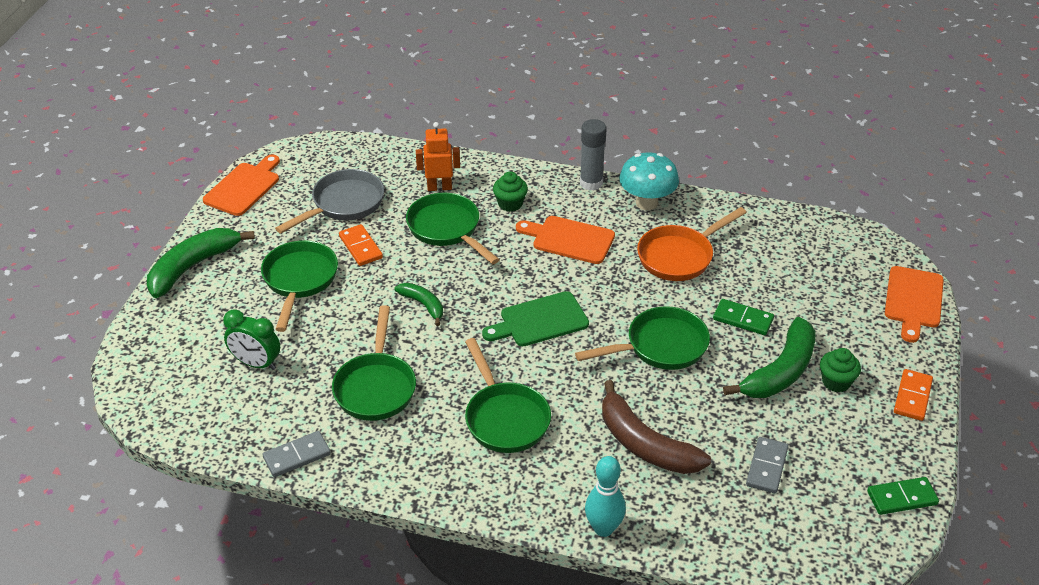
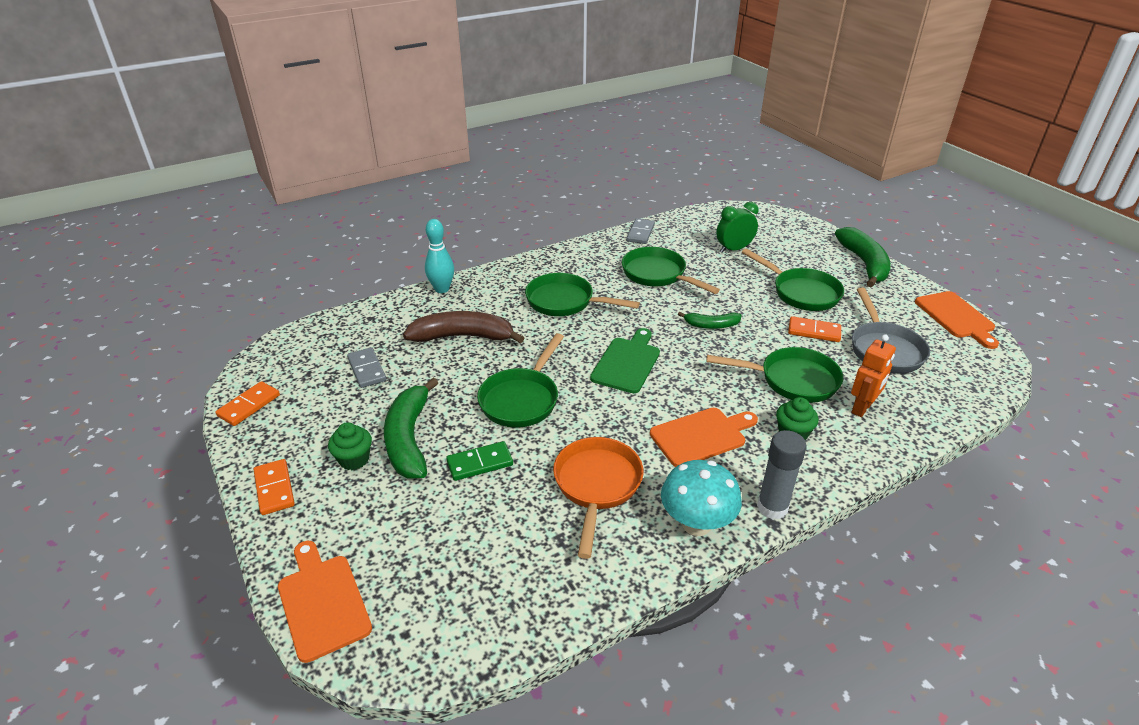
camera: 135 degrees right, 5 degrees down
(902, 498) = (249, 405): green domino -> orange domino

